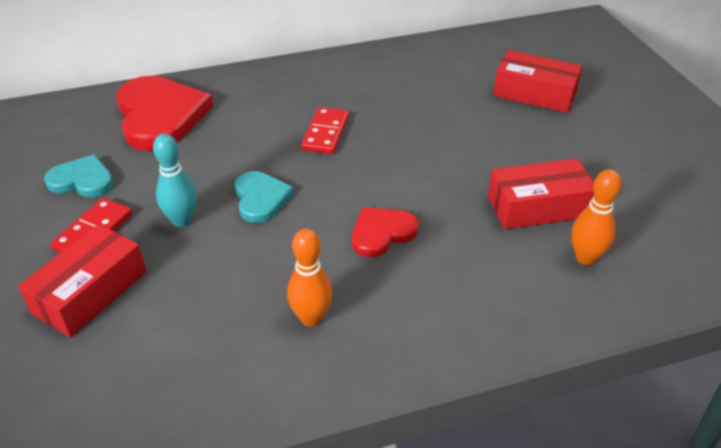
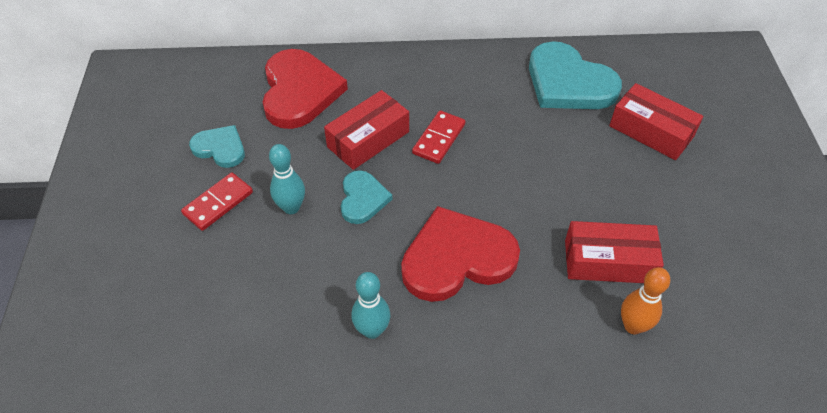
camera: 15 degrees right, 10 degrees up
(90, 292) = (203, 263): red box -> red box (368, 139)
(311, 318) = (372, 330): orange bowling pin -> turquoise bowling pin
(381, 233) = (457, 258): red heart -> red heart, size x1.83
(440, 67) = (568, 82): none -> turquoise heart

